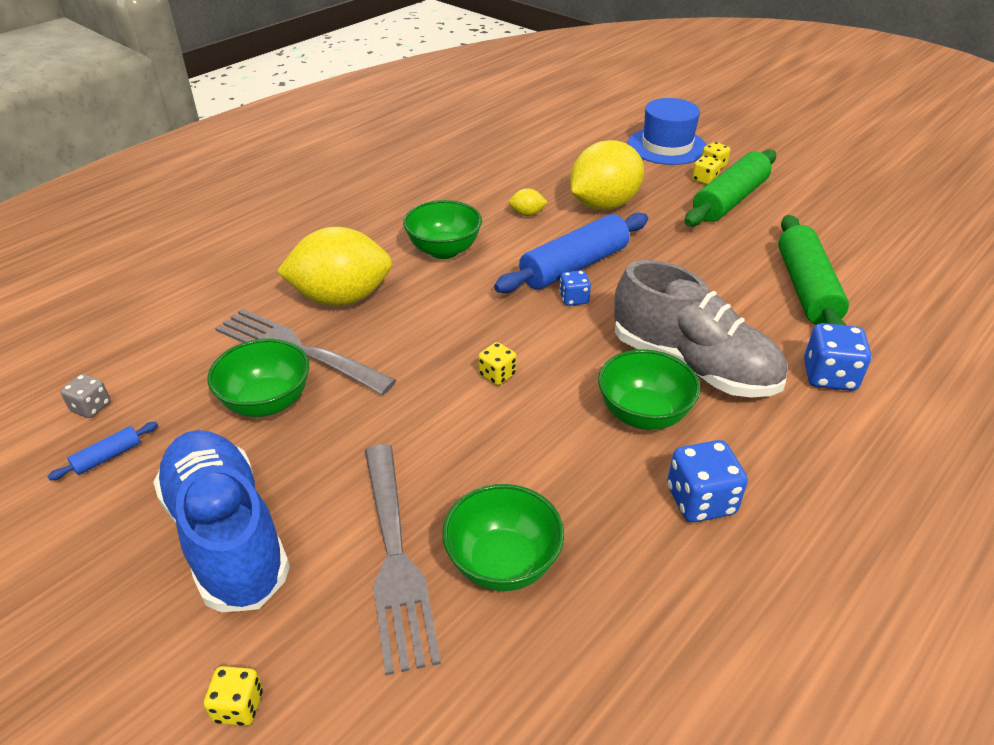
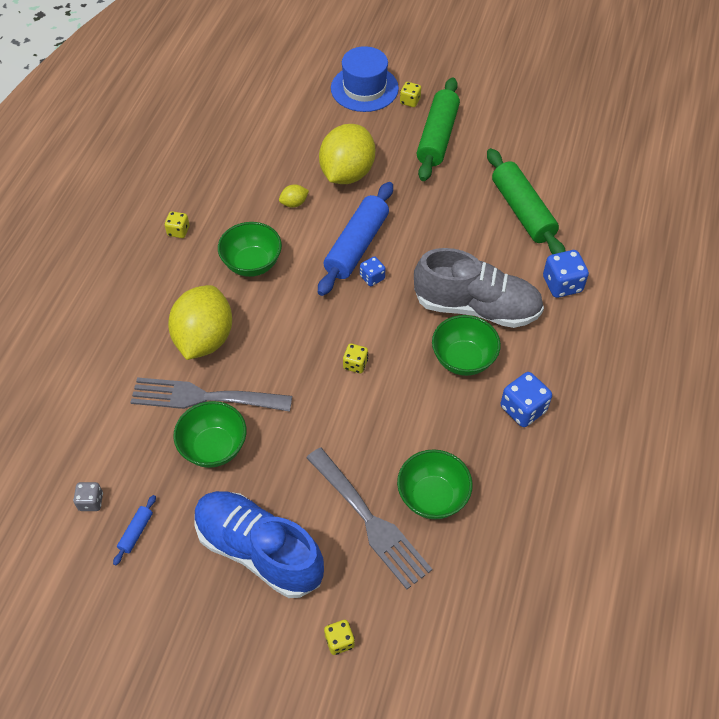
camera: 25 degrees left, 15 degrees up
(341, 298) = (204, 339): yellow lemon -> yellow lemon turned 45 degrees counterclockwise
(704, 180) = (410, 120): yellow dice -> yellow dice (178, 231)

